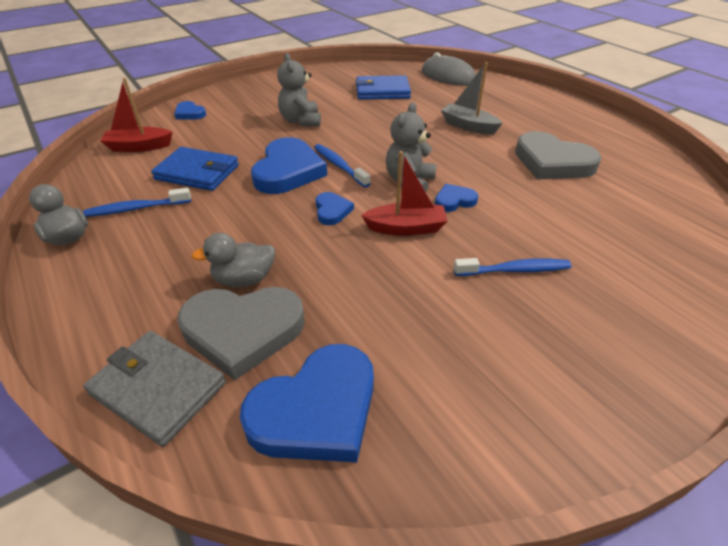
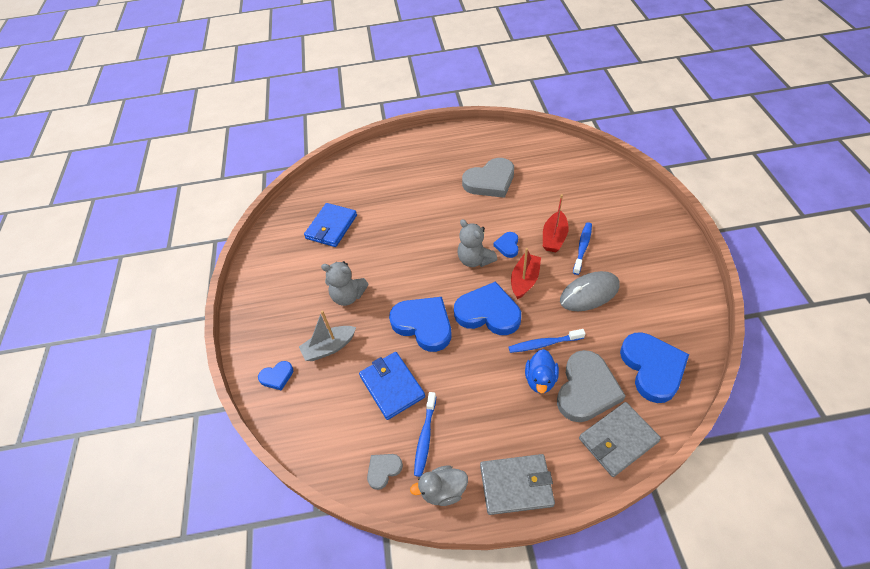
camera: 60 degrees left, 10 degrees up
(75, 293) = (516, 485): none -> grey wallet
(92, 193) = (383, 470): none -> grey heart
(139, 147) = (320, 427): red boat -> red boat (554, 237)
(197, 172) = (392, 386): blue wallet -> blue wallet turned 75 degrees counterclockwise
(244, 279) = (540, 379): grey duck -> blue duck
(332, 211) = (488, 312): blue heart -> blue heart, size x2.04
(339, 166) = (433, 291): blue toothbrush -> blue toothbrush (543, 344)
(448, 76) = (335, 178): grey mouse -> grey mouse (589, 293)
(468, 126) = (421, 200): grey boat -> grey boat (329, 347)

